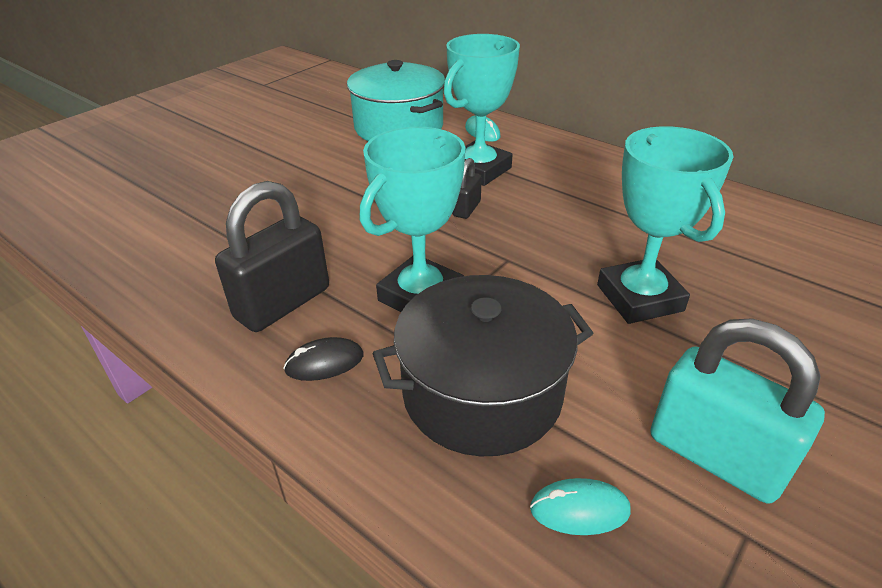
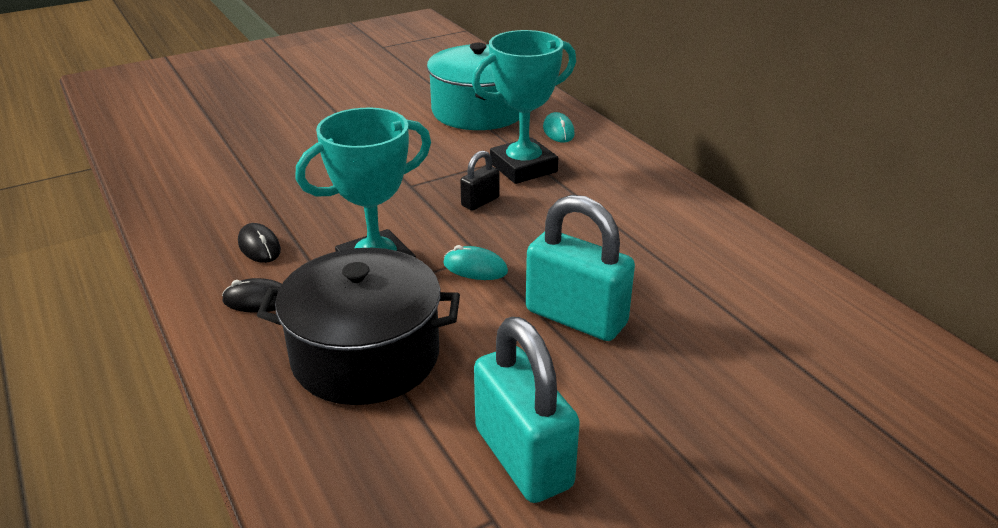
camera: 20 degrees right, 5 degrees down
(283, 303) = (259, 246): black padlock -> black mouse
(579, 509) = (372, 460): turquoise mouse -> turquoise mouse (475, 268)
(639, 298) = (576, 317): turquoise trophy -> turquoise padlock

